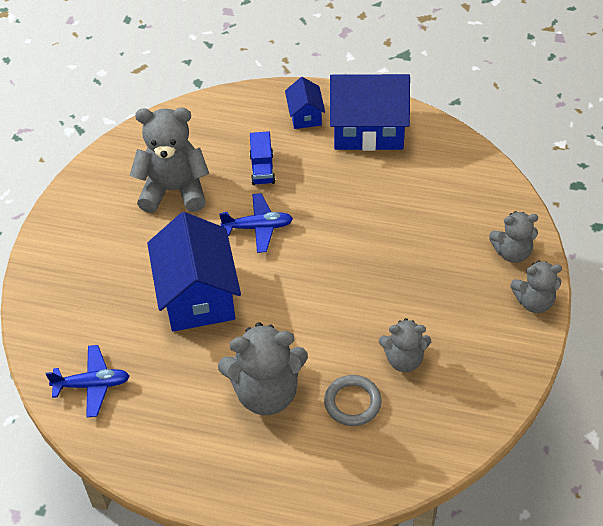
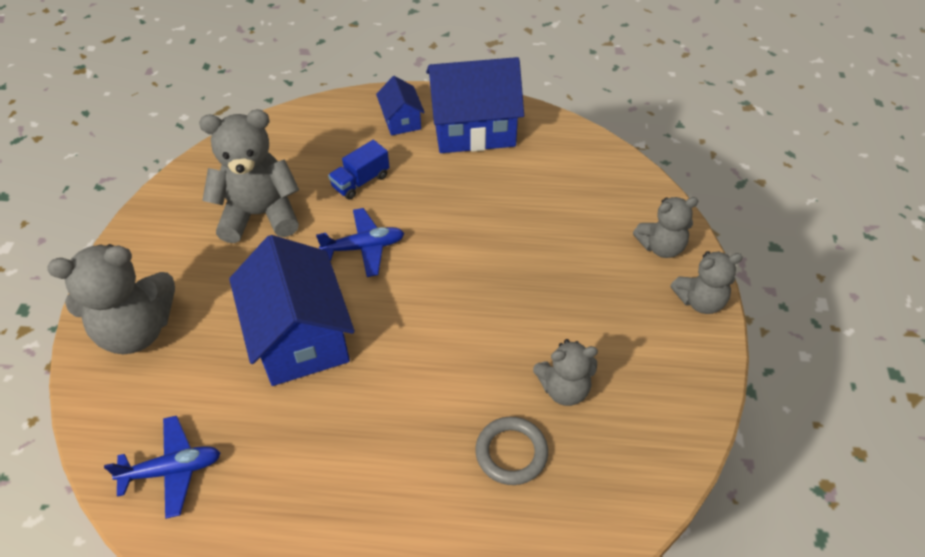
camera: 10 degrees left, 0 degrees up
(262, 169) = (360, 181): blue truck -> blue truck turned 60 degrees clockwise
(266, 393) = (400, 453): grey teddy bear -> grey teddy bear (136, 330)

